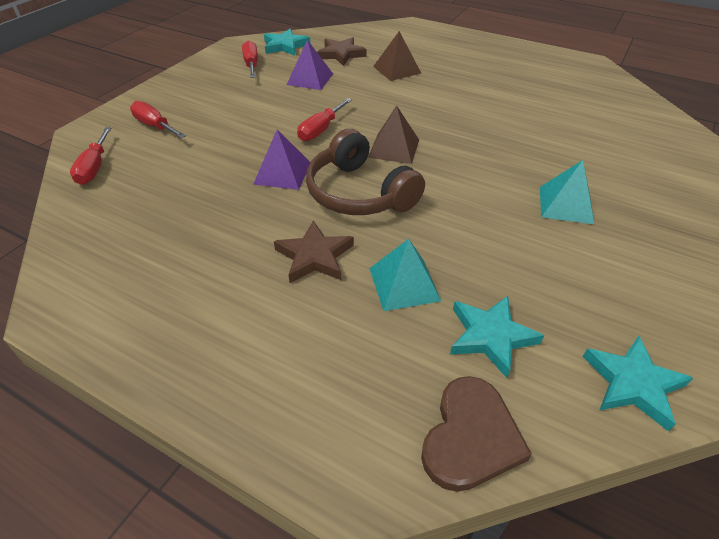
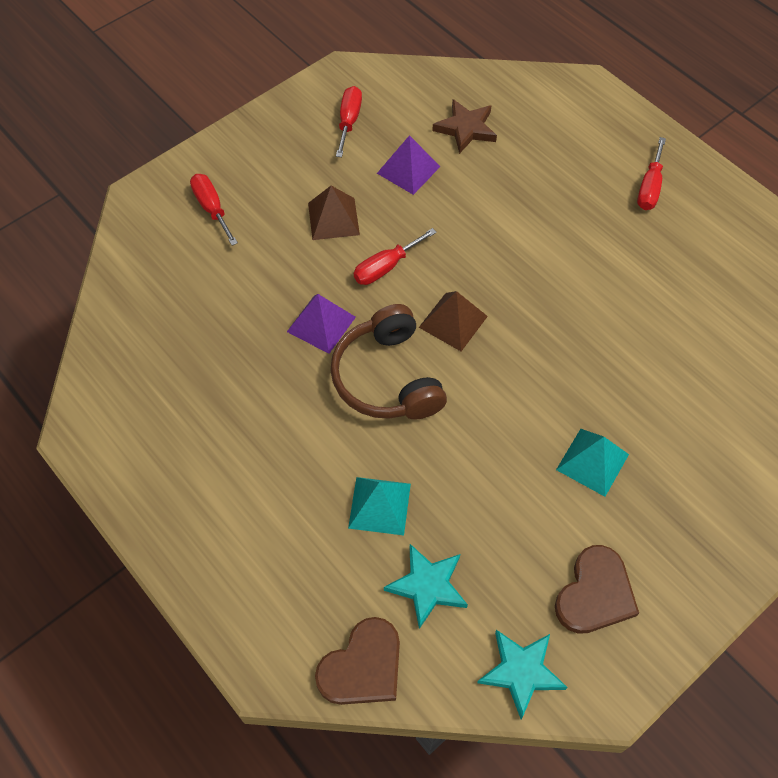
camera: 20 degrees right, 15 degrees up
(94, 168) = (139, 259): red screwdriver -> red screwdriver (649, 187)
(285, 46) = (403, 92): turquoise star -> none
(314, 256) = (312, 446): brown star -> none
(397, 69) = (522, 180): brown pyramid -> brown pyramid (333, 219)
(644, 295) = (595, 593): none -> brown heart

